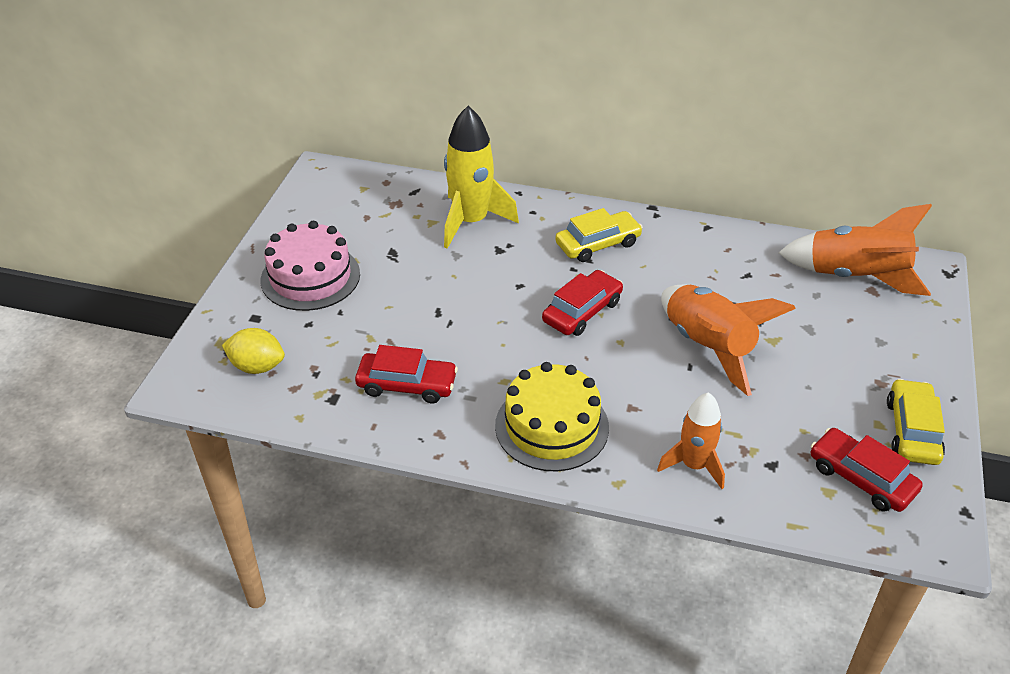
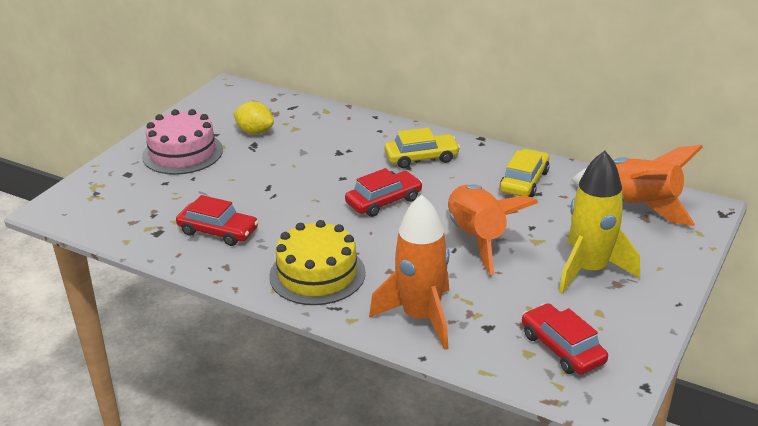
camera: 15 degrees right, 10 degrees down
(257, 366) = (112, 205): yellow lemon -> yellow lemon (255, 132)
(471, 222) = (326, 131): yellow rocket -> yellow rocket (589, 270)
(694, 465) = (420, 317): orange rocket -> orange rocket, size x1.58
(912, 431) = (627, 321): yellow car -> yellow car (524, 181)

